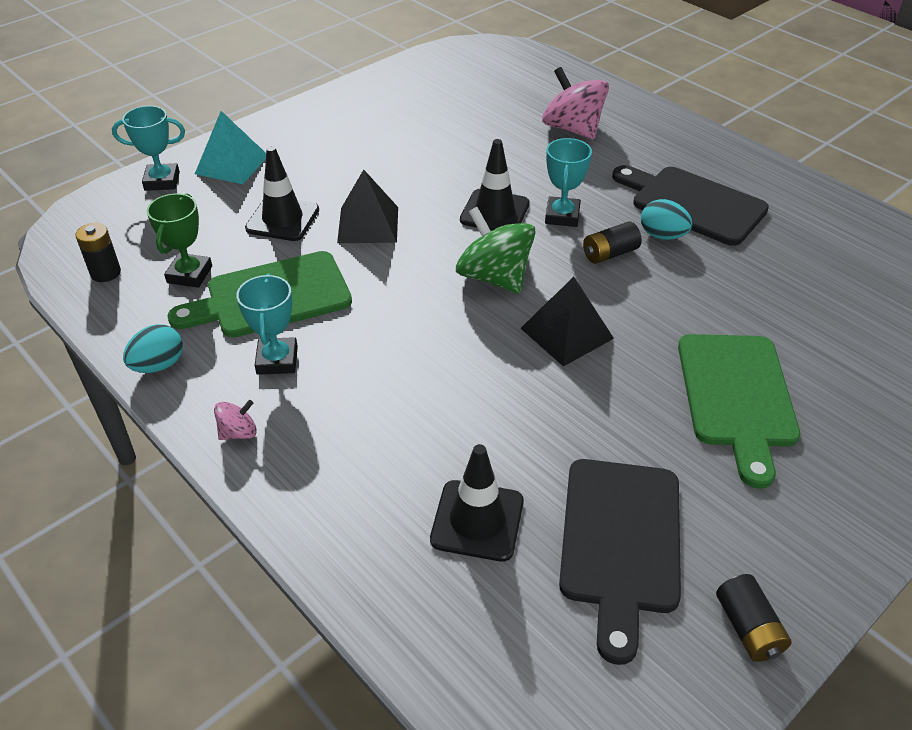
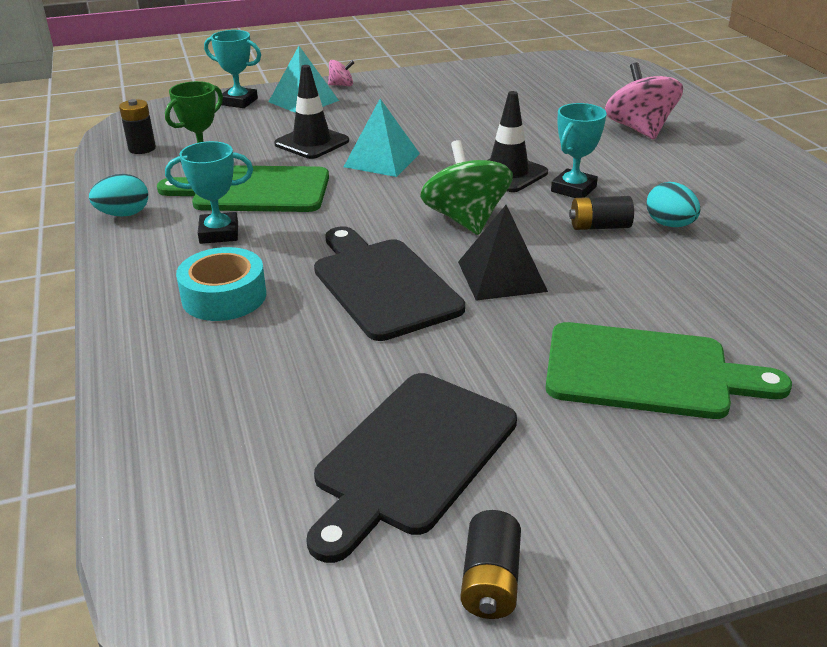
camera: 25 degrees right, 10 degrees down
(238, 432) = (141, 273): pink spinning top -> pink spinning top (341, 85)
(277, 360) = (219, 233): turquoise trophy -> turquoise trophy turned 60 degrees clockwise
(341, 433) = (224, 296): none -> turquoise tape
(368, 224) = (382, 160): black pyramid -> turquoise pyramid
(477, 520) = (285, 395): black traffic cone -> none
(693, 204) = (725, 207): black cutting board -> black cutting board (383, 284)
(736, 396) = (647, 372): green cutting board -> green cutting board turned 105 degrees counterclockwise

